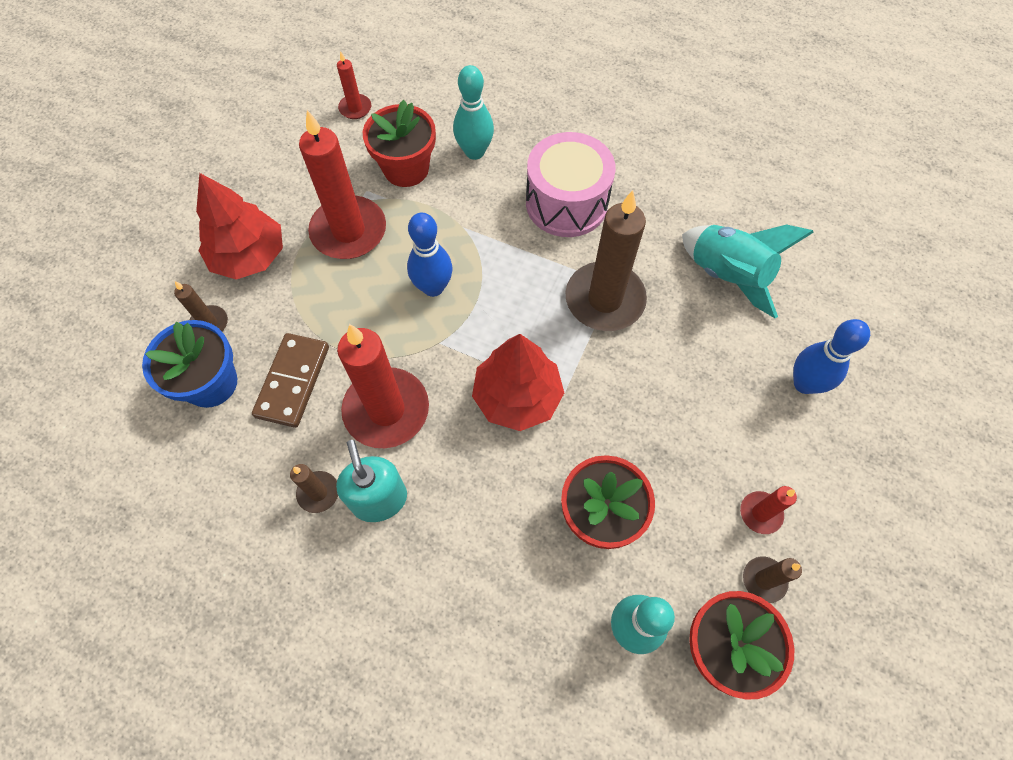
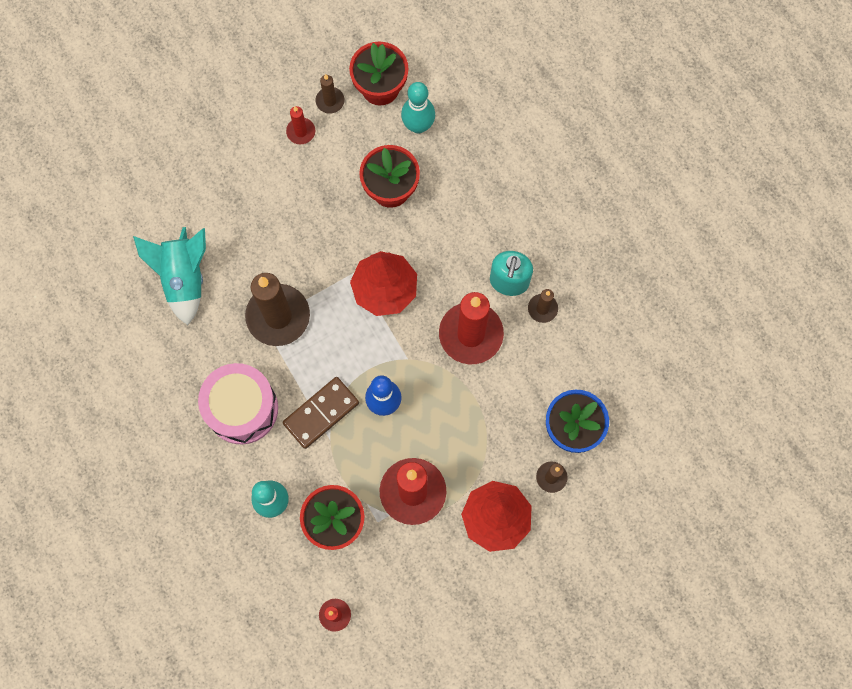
camera: 145 degrees left, 10 degrees up
(292, 381) = (518, 394): brown domino -> brown domino (321, 413)
(804, 383) = (206, 180): blue bowling pin -> none

